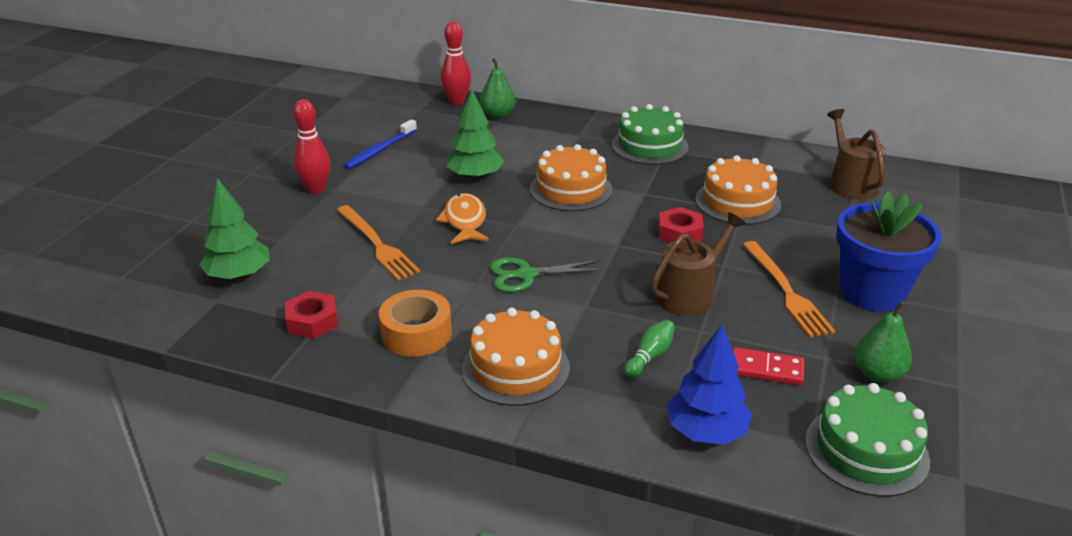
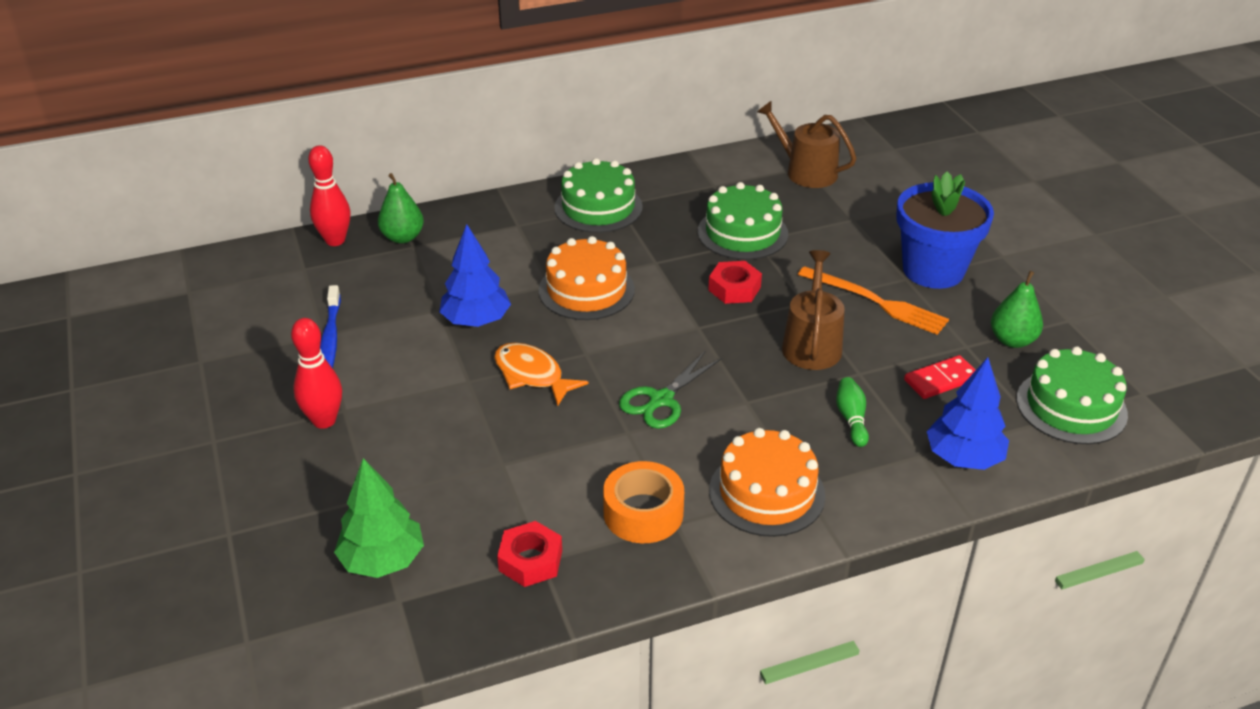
camera: 40 degrees left, 5 degrees up
(376, 244) = (478, 446): orange fork -> none
(475, 176) = (476, 321): green tree -> blue tree
(737, 202) = (742, 233): orange cake -> green cake

